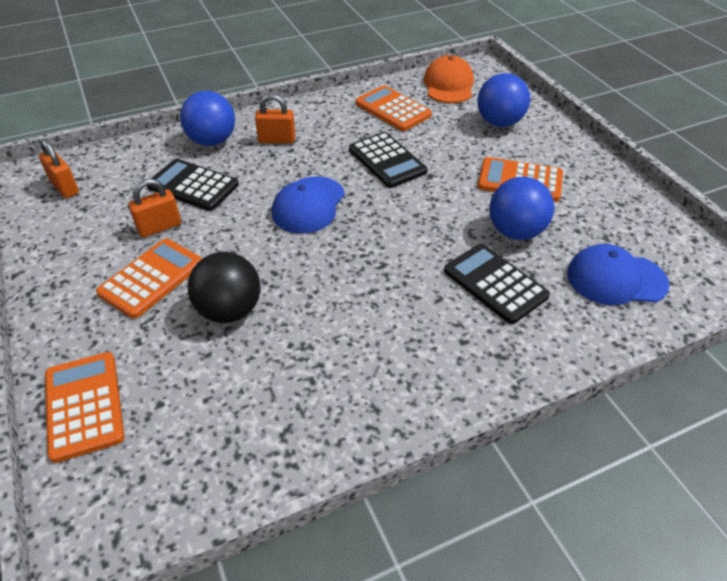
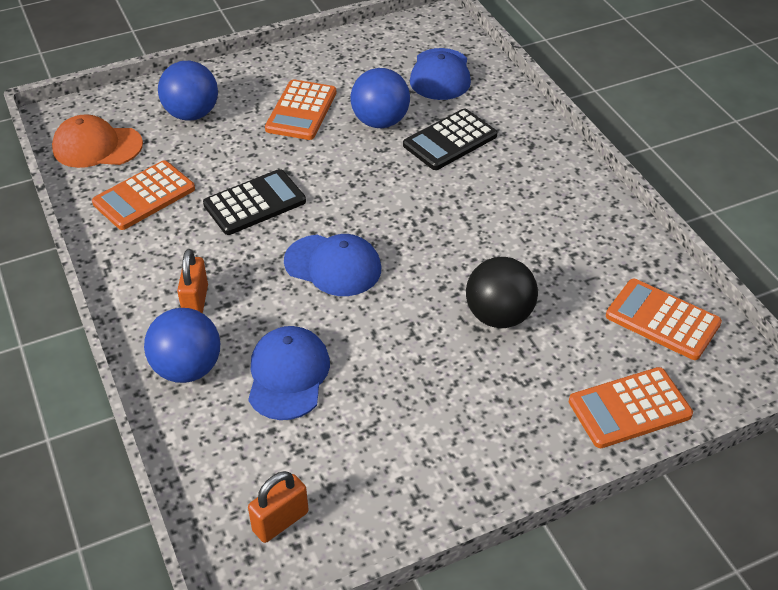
camera: 90 degrees left, 0 degrees up
(151, 278) = (457, 388): orange calculator -> orange calculator (662, 320)
(159, 227) = (369, 396): orange padlock -> none
(193, 186) = (288, 375): black calculator -> blue cap

